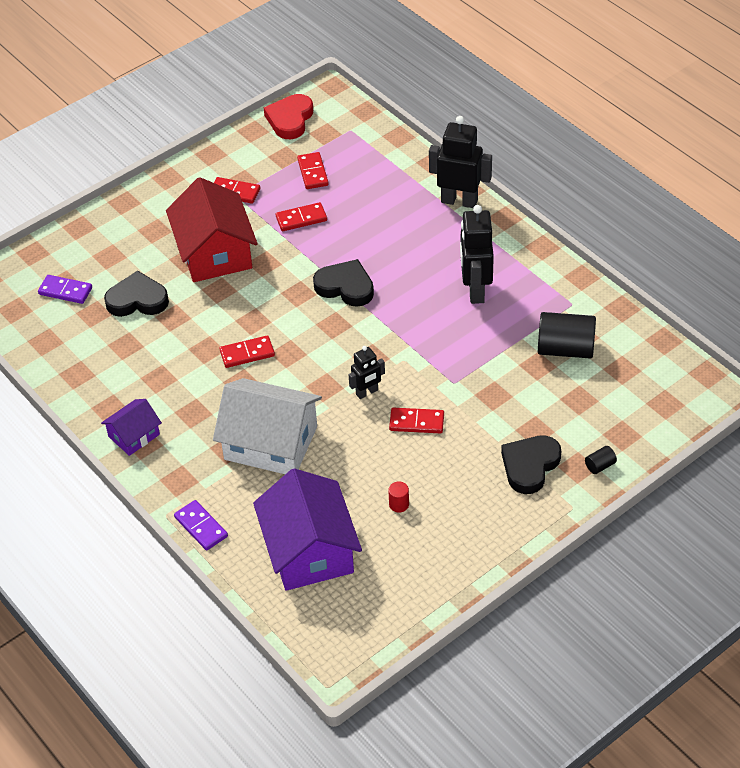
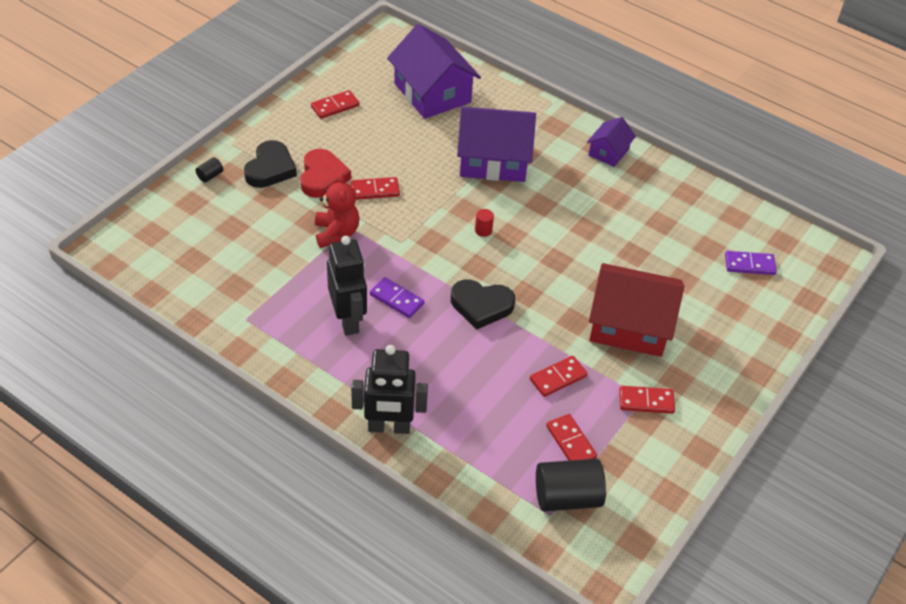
camera: 160 degrees right, 0 degrees up
(137, 300) = (676, 265): black heart -> none
(201, 527) = (520, 98): purple domino -> purple domino (396, 299)
(215, 252) = (629, 325): red house -> red house turned 45 degrees counterclockwise
(247, 353) = (547, 229): red domino -> red domino (335, 106)
(271, 443) = (493, 160): white house -> purple house
(290, 119) = (632, 519): red heart -> red heart (322, 177)
(367, 392) = (426, 209): black robot -> none
(399, 504) = (373, 129): red cylinder -> red cylinder (483, 230)
(469, 378) = (336, 233): none -> red teddy bear
(565, 349) = (249, 271): black cylinder -> black cylinder (567, 497)

